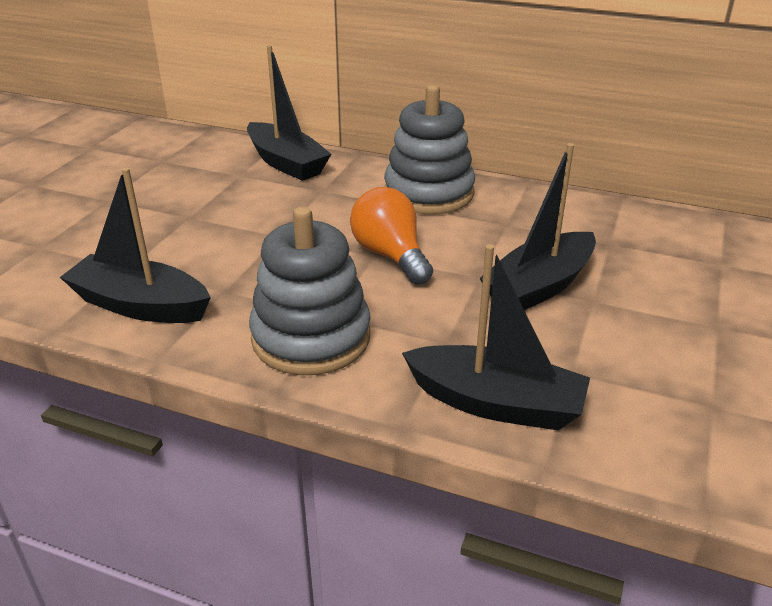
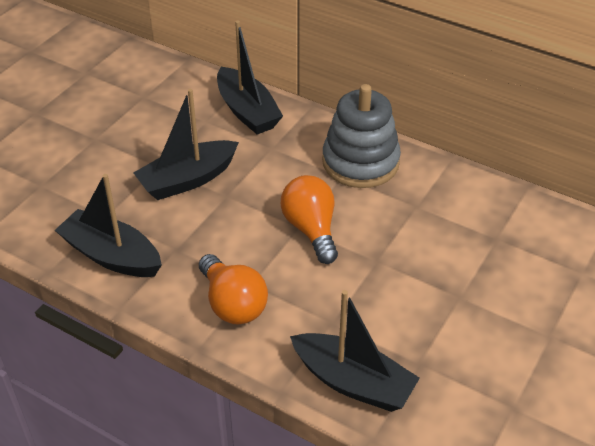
camera: 10 degrees right, 10 degrees up
(311, 337) = (232, 304): grey stacking toy -> orange light bulb
(539, 286) = (421, 277): black boat -> black boat (187, 180)

